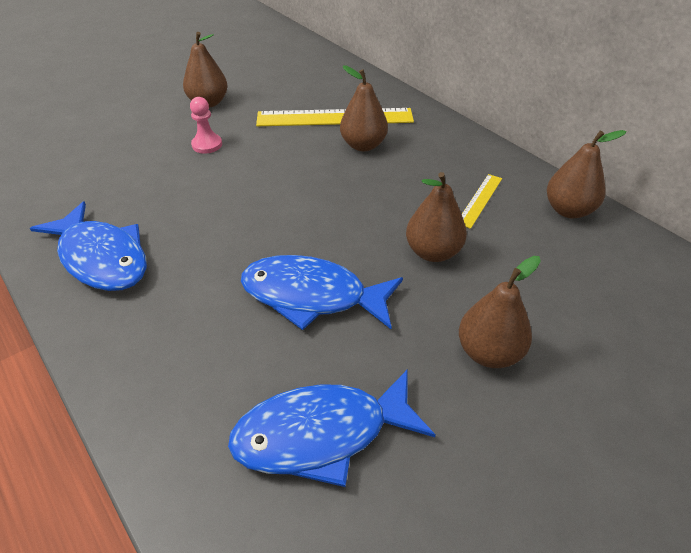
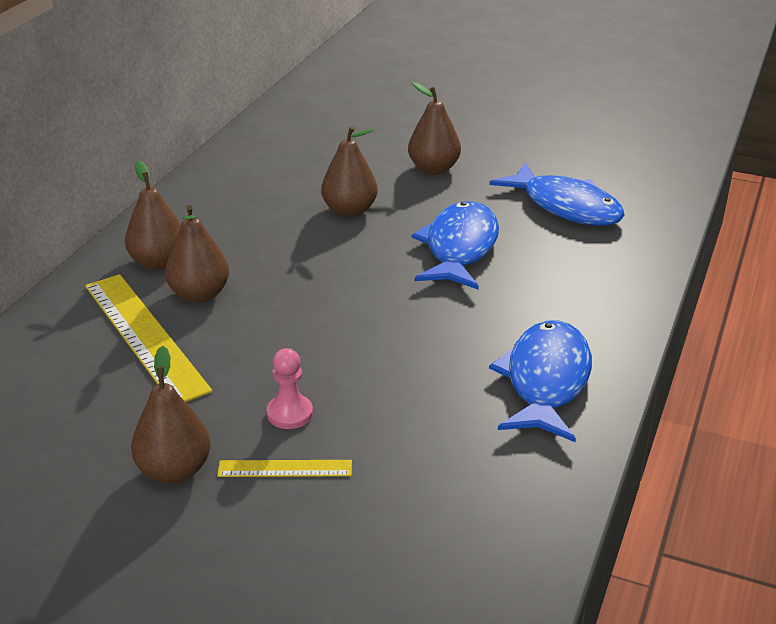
camera: 120 degrees left, 10 degrees down
(312, 296) = (459, 248): blue fish -> blue fish turned 150 degrees counterclockwise
(479, 200) = (251, 206): yellow ruler -> yellow ruler (285, 468)
(568, 210) = (231, 165): brown pear -> brown pear (159, 262)

